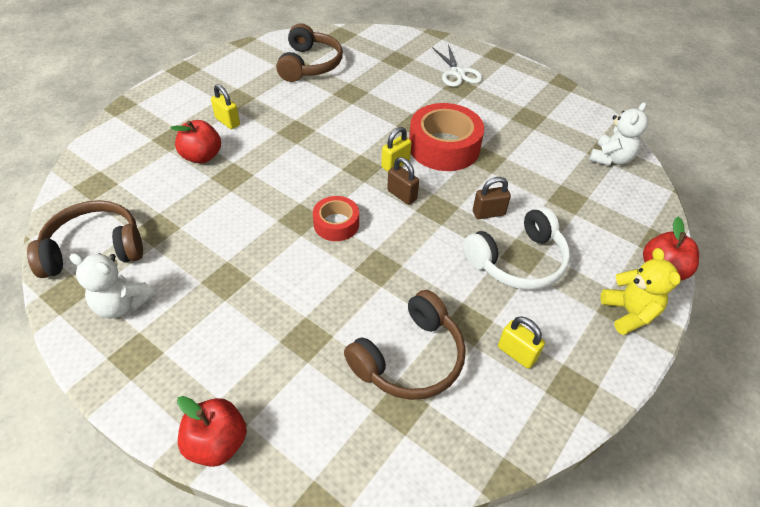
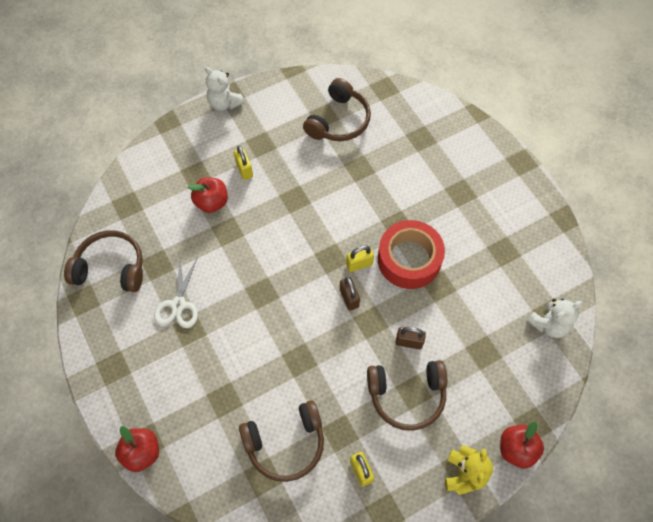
camera: 25 degrees right, 15 degrees up
(122, 304) = (116, 324): white teddy bear -> white teddy bear (224, 103)
(336, 224) = (286, 308): red tape -> none
(457, 73) = (468, 174): white scissors -> white scissors (178, 304)
(518, 260) = (407, 395): white headphones -> brown headphones

